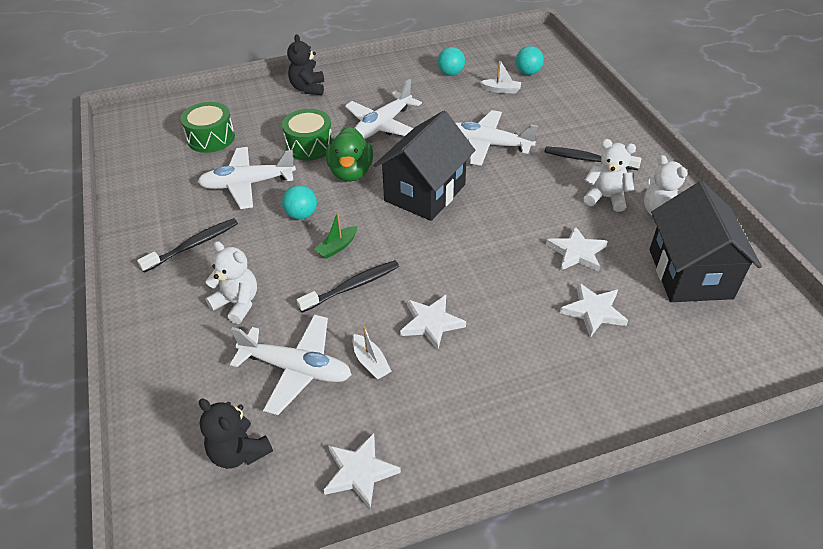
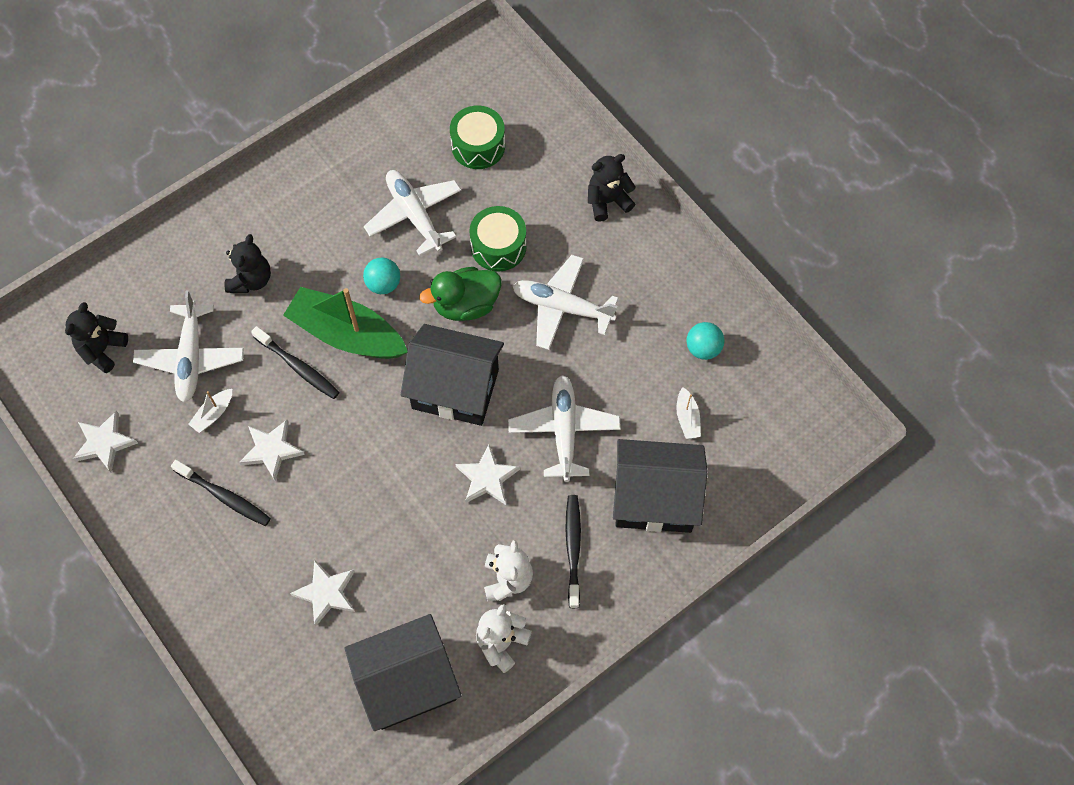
camera: 70 degrees right, 20 degrees up
(193, 245) = (312, 209): black toothbrush -> black toothbrush (224, 496)
(237, 303) = (251, 280): white teddy bear -> black teddy bear
(337, 247) = (347, 334): green boat -> green boat, size x2.41
(528, 72) = (742, 441): turquoise ball -> none
(559, 115) = (654, 499): none -> black house
(576, 252) = (406, 563): white star -> white star (487, 478)

